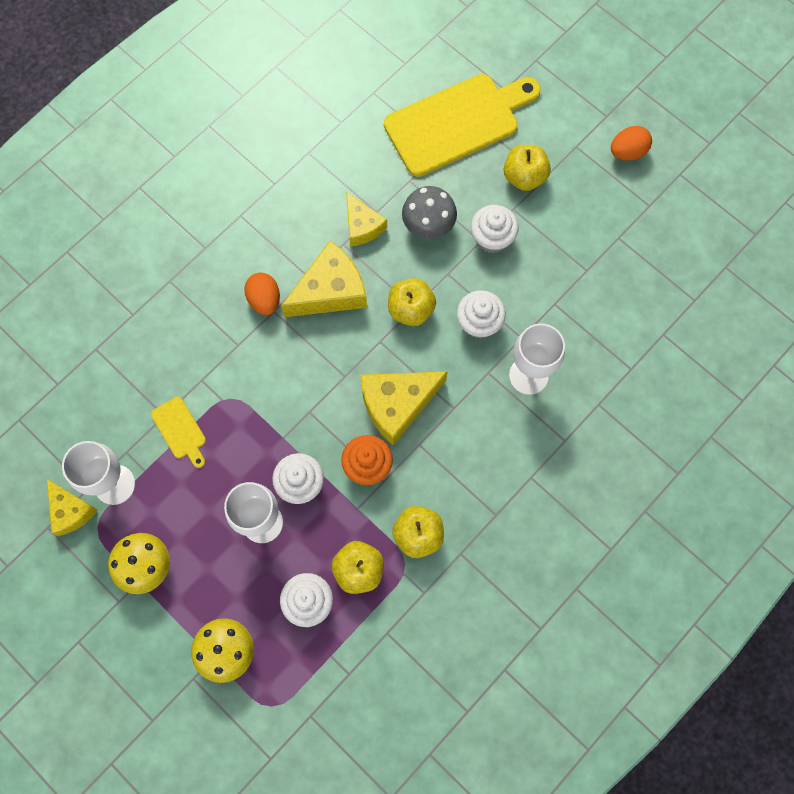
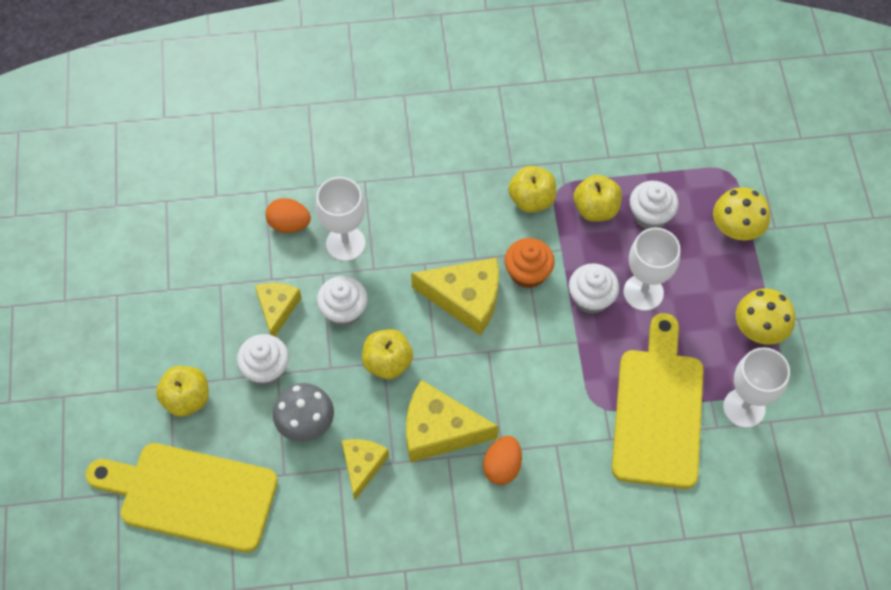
camera: 140 degrees left, 10 degrees down
(71, 511) = (795, 414): yellow cheese -> yellow cheese (277, 309)
(180, 430) = (658, 410): yellow cutting board -> yellow cutting board, size x2.29
(627, 152) = (83, 351): orange egg -> orange egg (289, 224)

